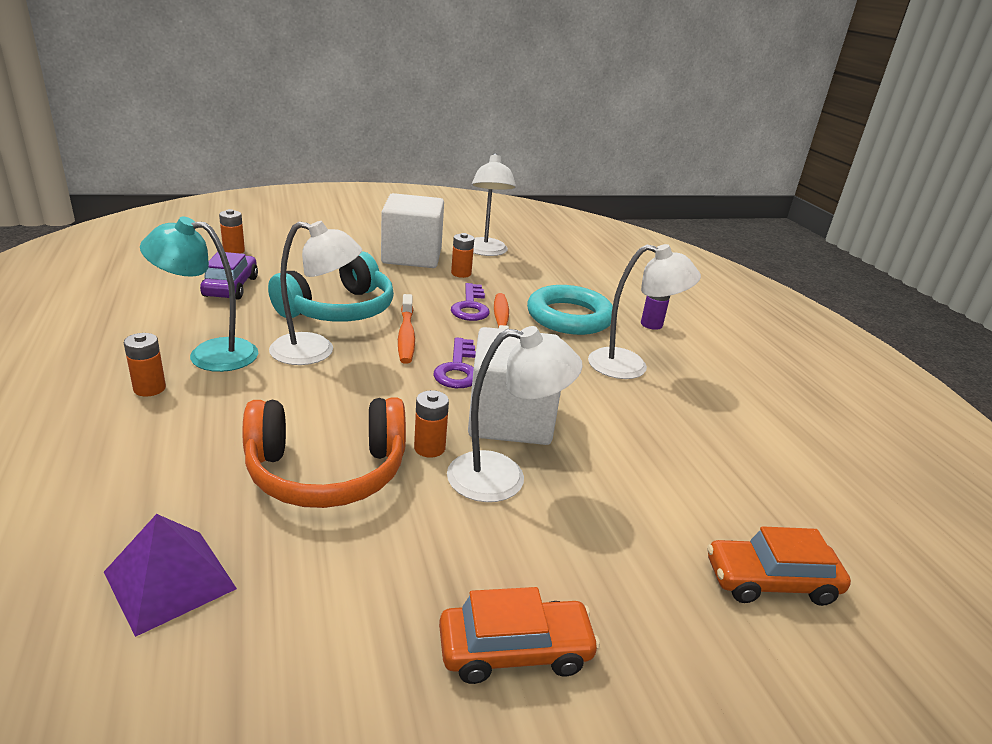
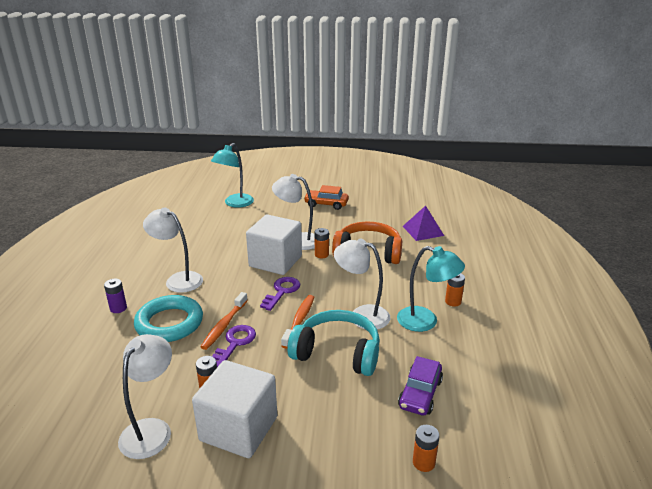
camera: 155 degrees left, 0 degrees up
(338, 309) = (337, 353): turquoise headphones -> turquoise headphones turned 45 degrees clockwise
(770, 582) = (235, 203): orange car -> turquoise lamp

